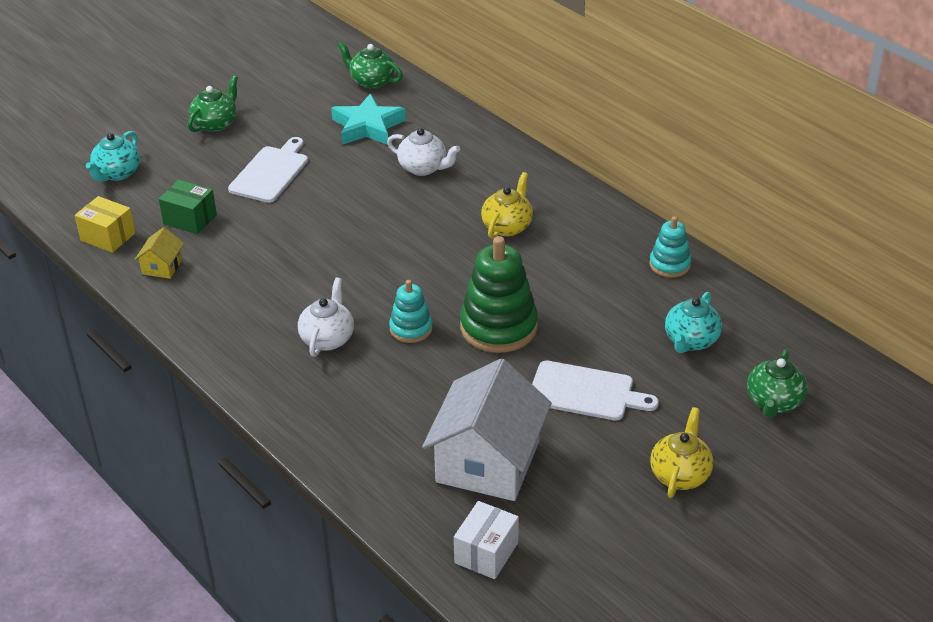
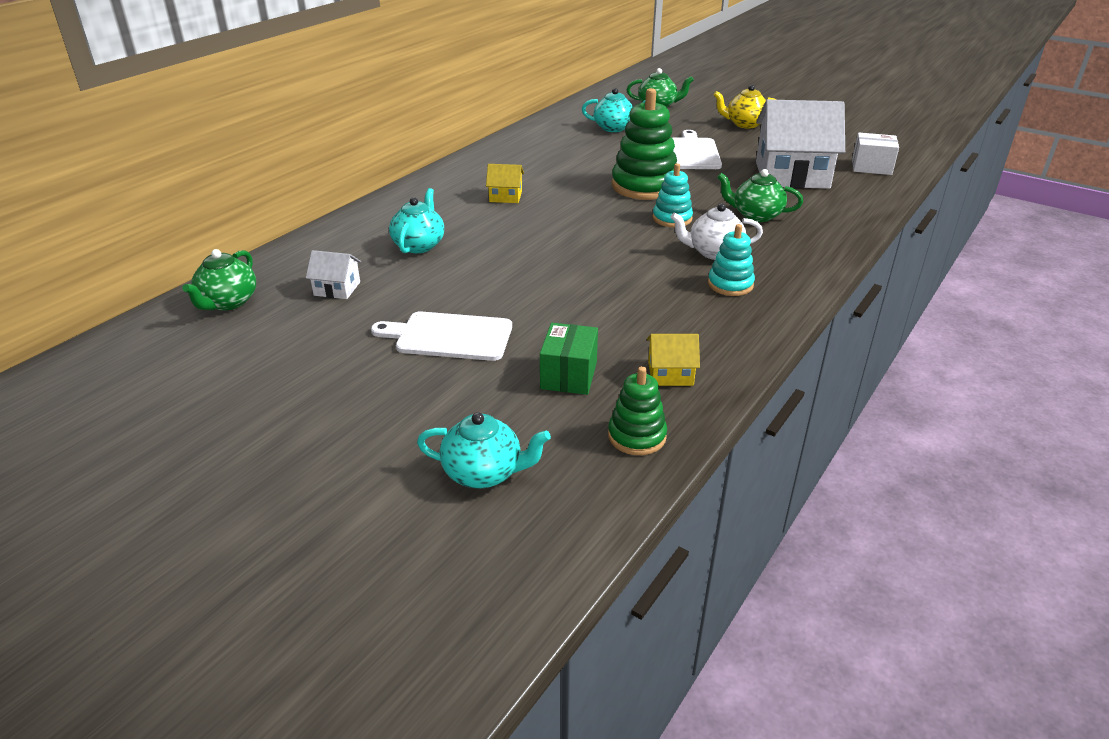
camera: 105 degrees left, 5 degrees down
(108, 237) = (637, 436): yellow box -> green stacking toy
(216, 123) = (334, 408): green teapot -> green teapot (756, 215)
(367, 126) = (337, 289): turquoise star -> white house
(423, 168) = (419, 245): white teapot -> turquoise teapot
(507, 226) = (505, 196): yellow teapot -> yellow house
(669, 264) = (530, 138): turquoise stacking toy -> turquoise stacking toy (730, 284)

